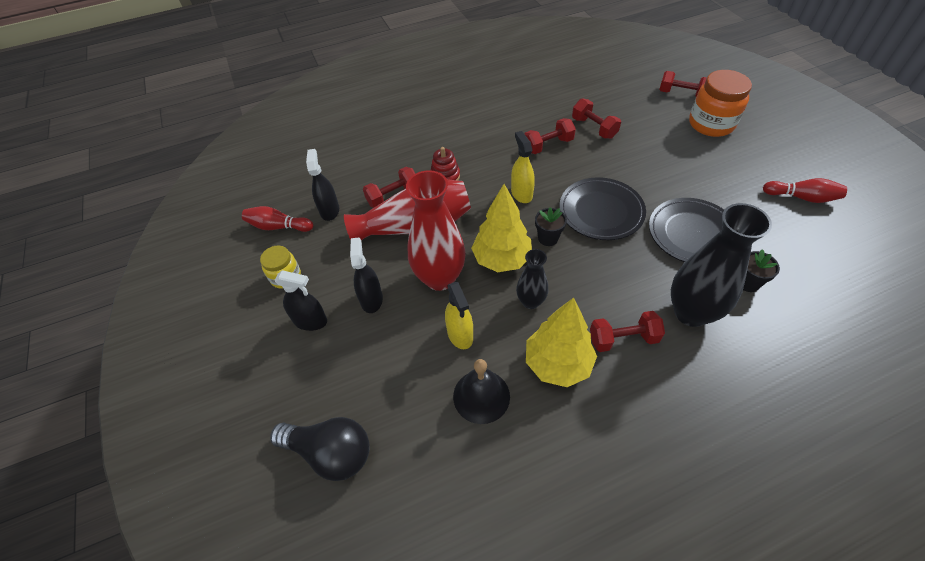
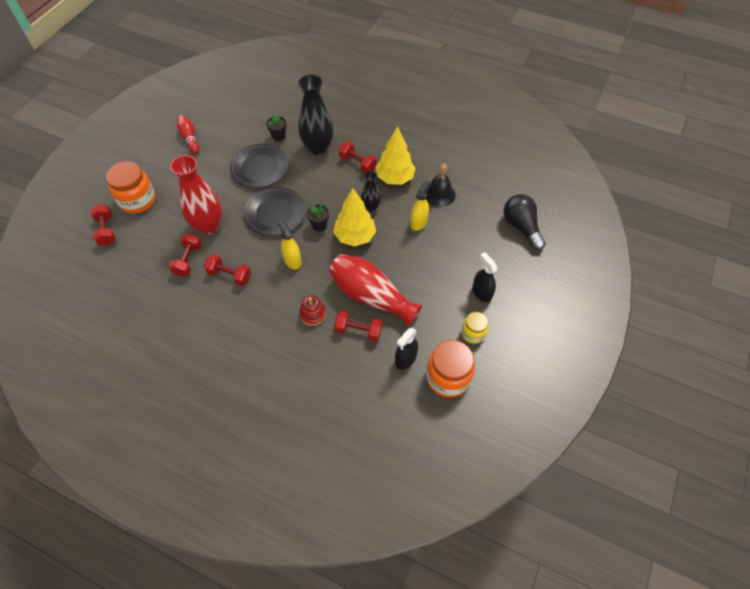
camera: 135 degrees left, 5 degrees up
(278, 227) = (447, 378): red bowling pin -> orange jar
(371, 299) = (440, 276): black spray bottle -> none
(439, 278) = (395, 255): red vase -> red vase (208, 226)
(521, 193) = (292, 260): yellow spray bottle -> yellow spray bottle turned 120 degrees clockwise

